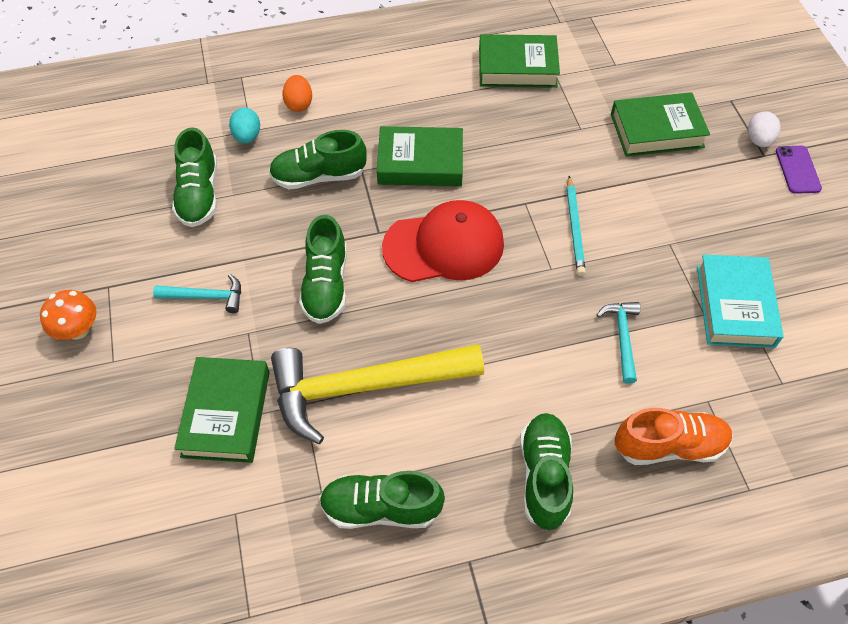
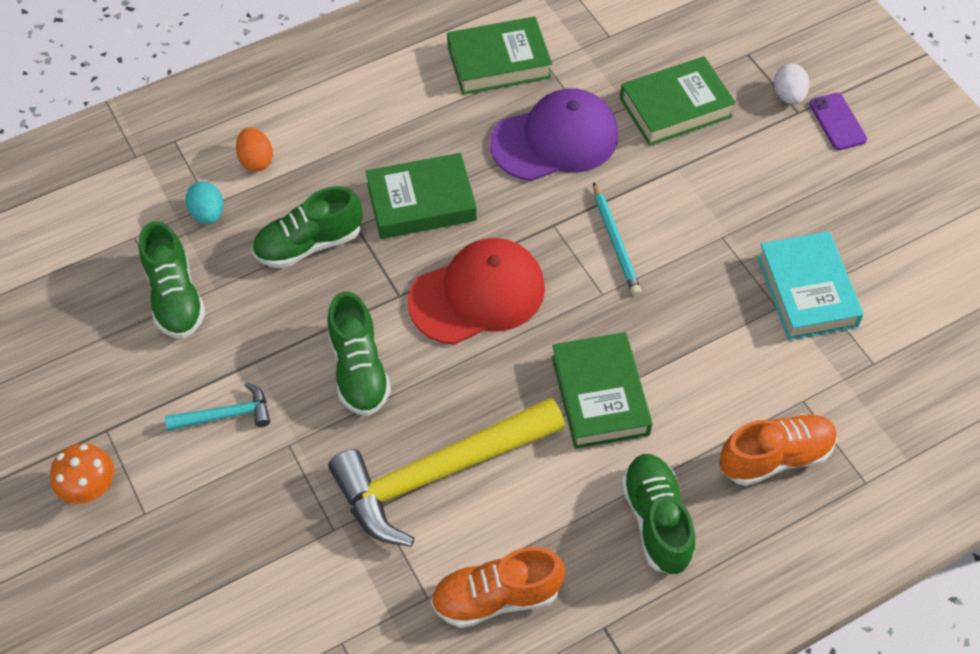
camera: 15 degrees left, 0 degrees up
(226, 413) = (295, 539): green book -> green book (600, 395)
(381, 508) = (496, 597): green shoe -> orange shoe
(546, 136) = (555, 139): none -> purple cap
(622, 338) = (698, 354): turquoise hammer -> none

